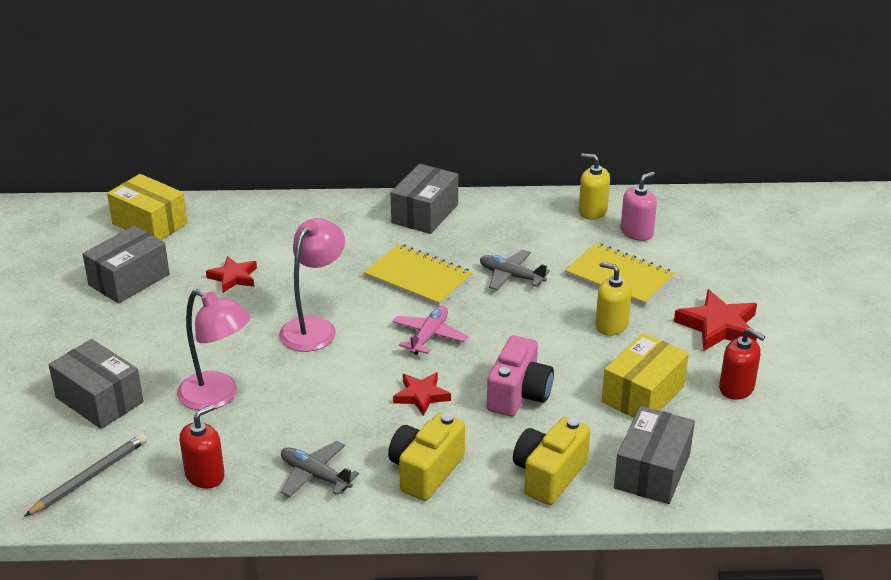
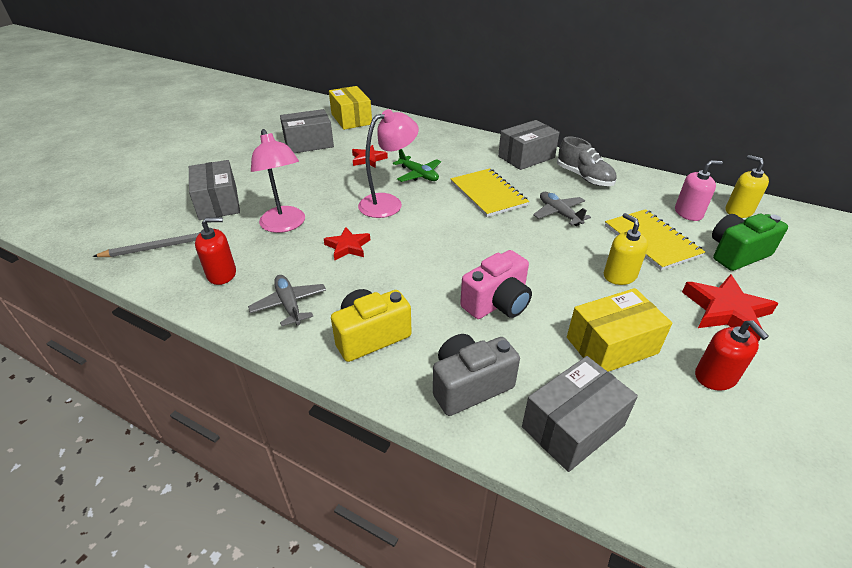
camera: 30 degrees right, 5 degrees up
(317, 279) = (418, 175): none -> green plane
(421, 396) = (419, 275): red star -> red star (348, 246)
(429, 336) = (462, 234): pink plane -> none
(507, 221) = (584, 177): none -> grey shoe
(549, 475) = (469, 385): yellow camera -> grey camera
(592, 211) = (658, 189): yellow soap dispenser -> yellow soap dispenser (738, 211)
(701, 264) = (736, 254): none -> green camera

